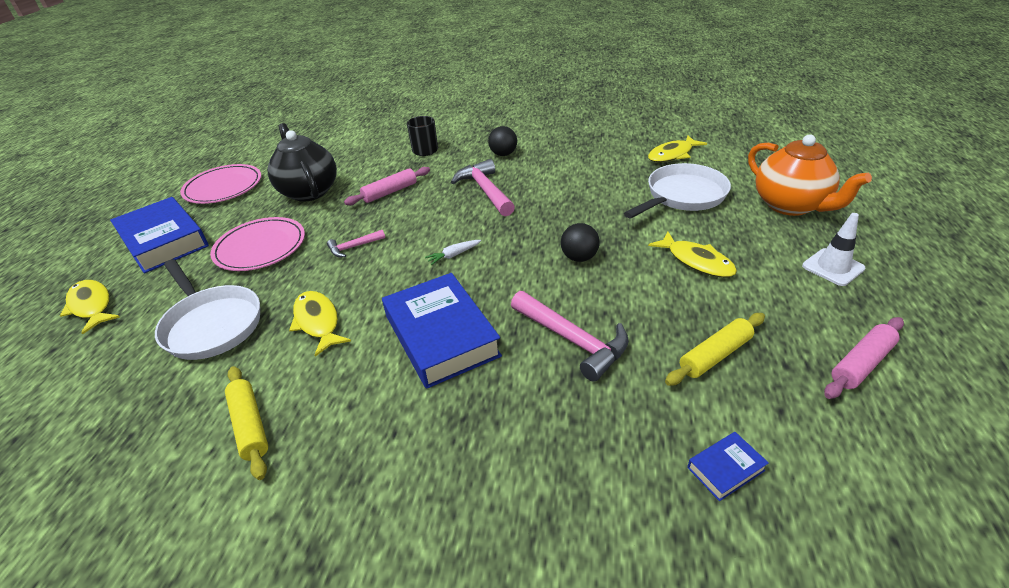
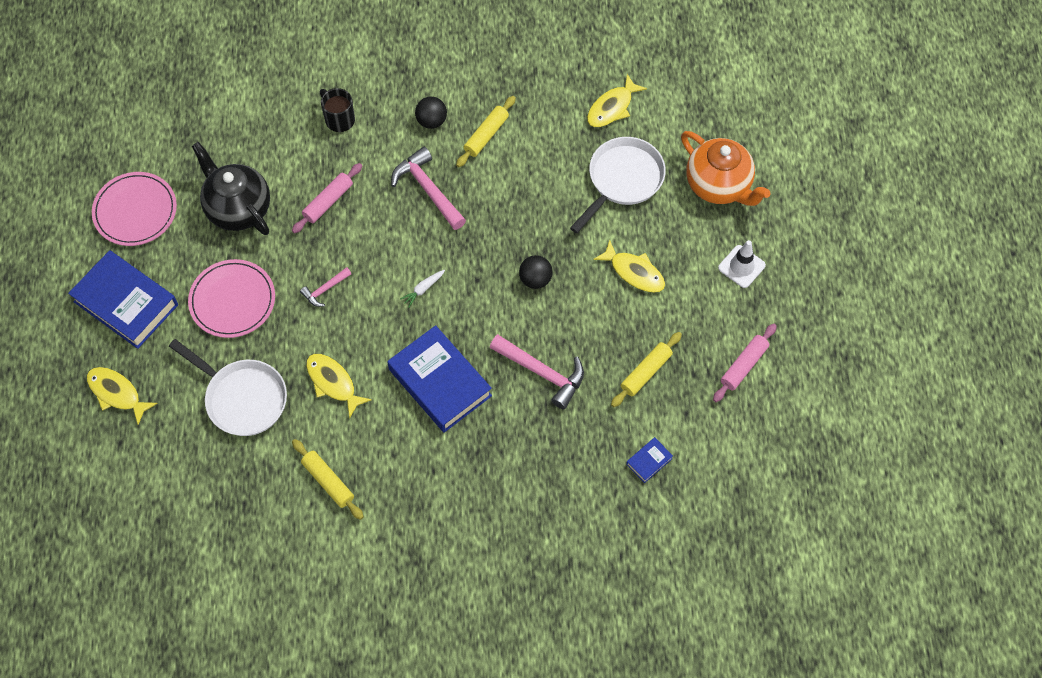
camera: 15 degrees left, 25 degrees up
(550, 164) = (486, 135): none -> yellow rolling pin

